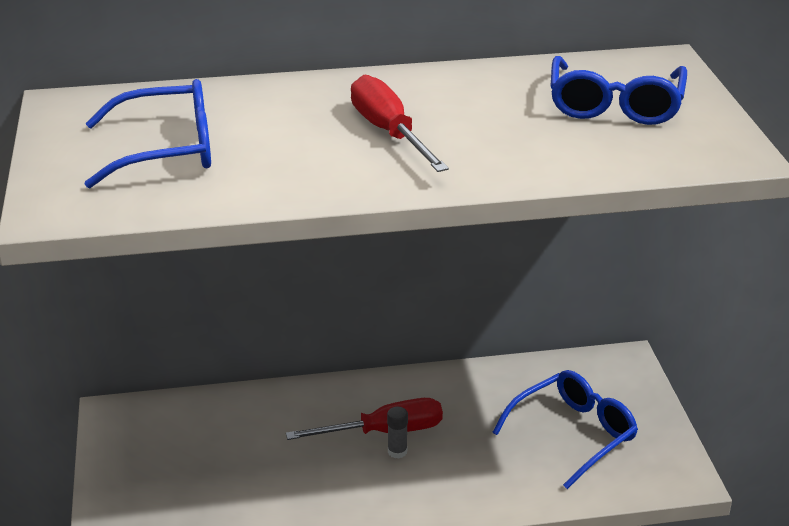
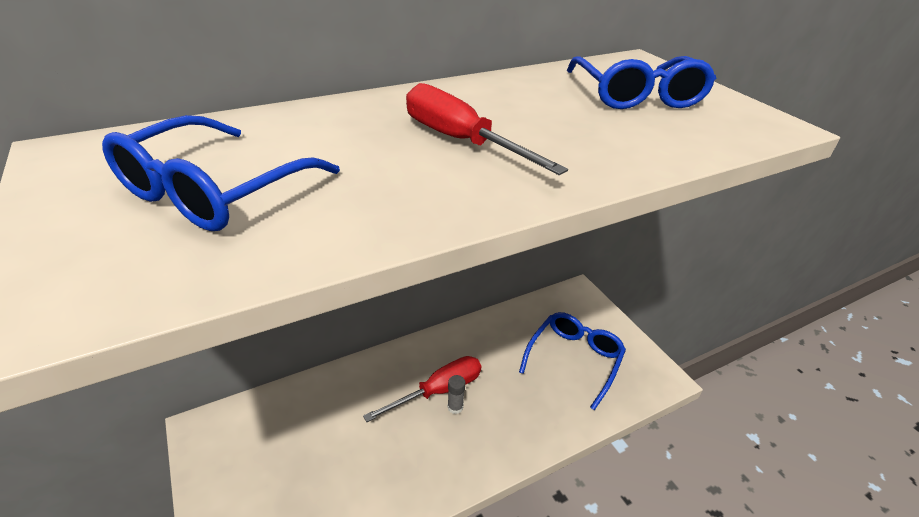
camera: 20 degrees left, 5 degrees up
(167, 150) = (214, 191): blue glasses -> blue glasses turned 150 degrees clockwise

